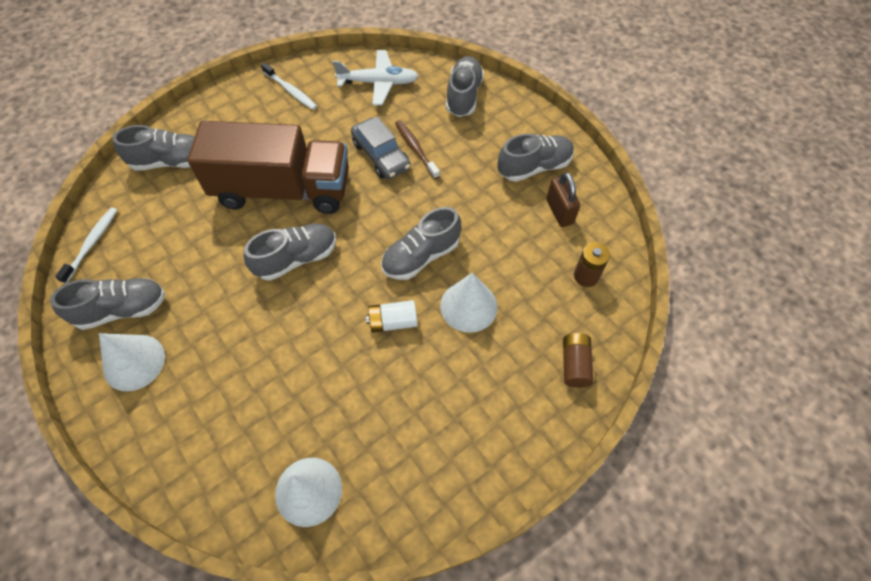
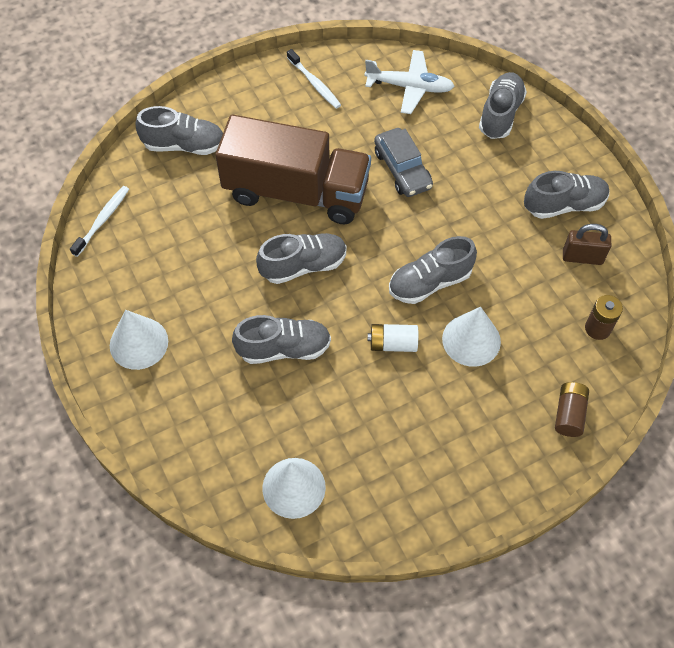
camera: 10 degrees right, 0 degrees up
(122, 309) = (129, 290): grey shoe -> grey shoe (284, 348)
(416, 149) = (440, 167): brown toothbrush -> none
(559, 212) = (582, 257): brown padlock -> brown padlock turned 75 degrees counterclockwise

